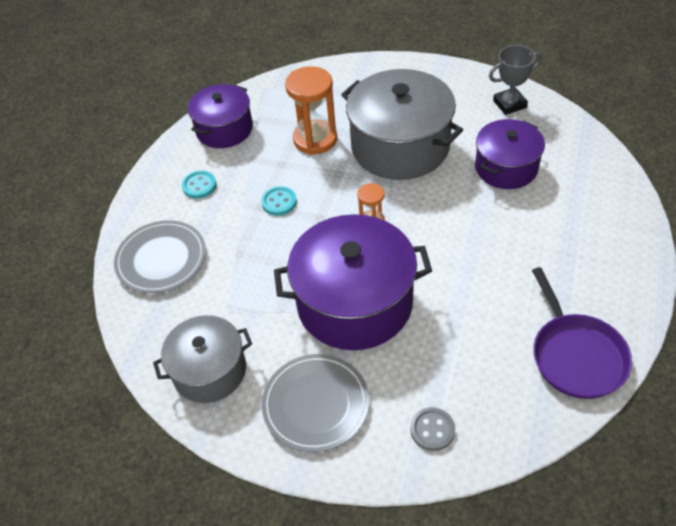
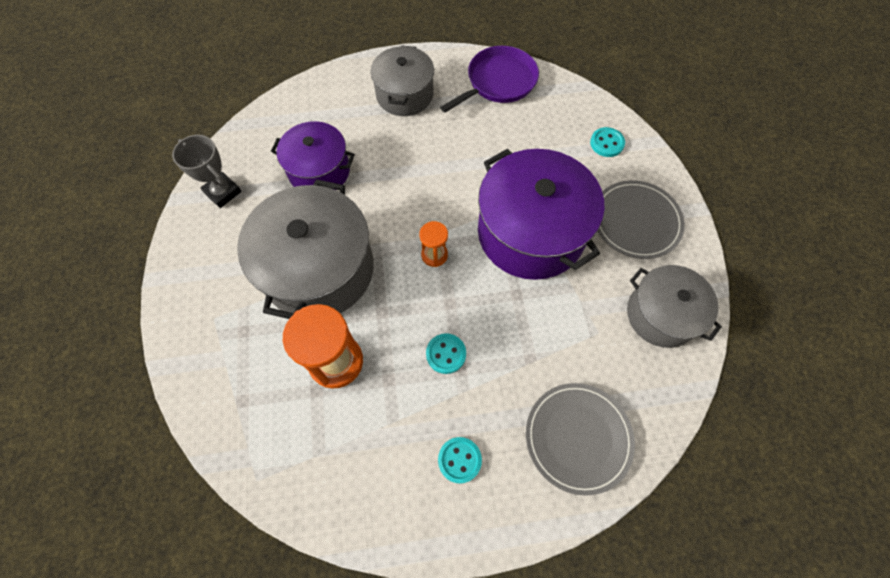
camera: 120 degrees left, 15 degrees up
(224, 129) = (353, 486): purple pot -> none
(432, 430) = (606, 143): grey button -> turquoise button
(585, 258) = (404, 95): none -> grey pot

